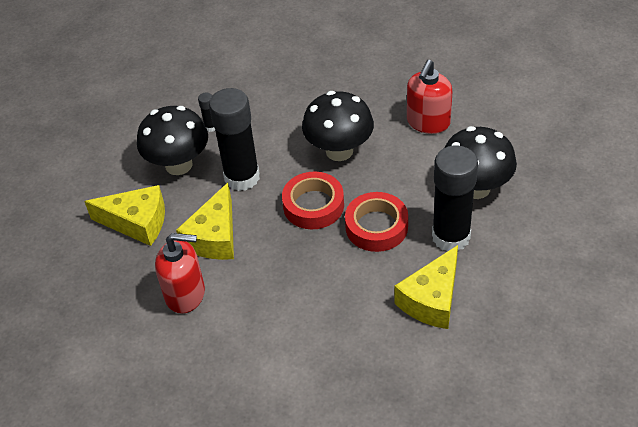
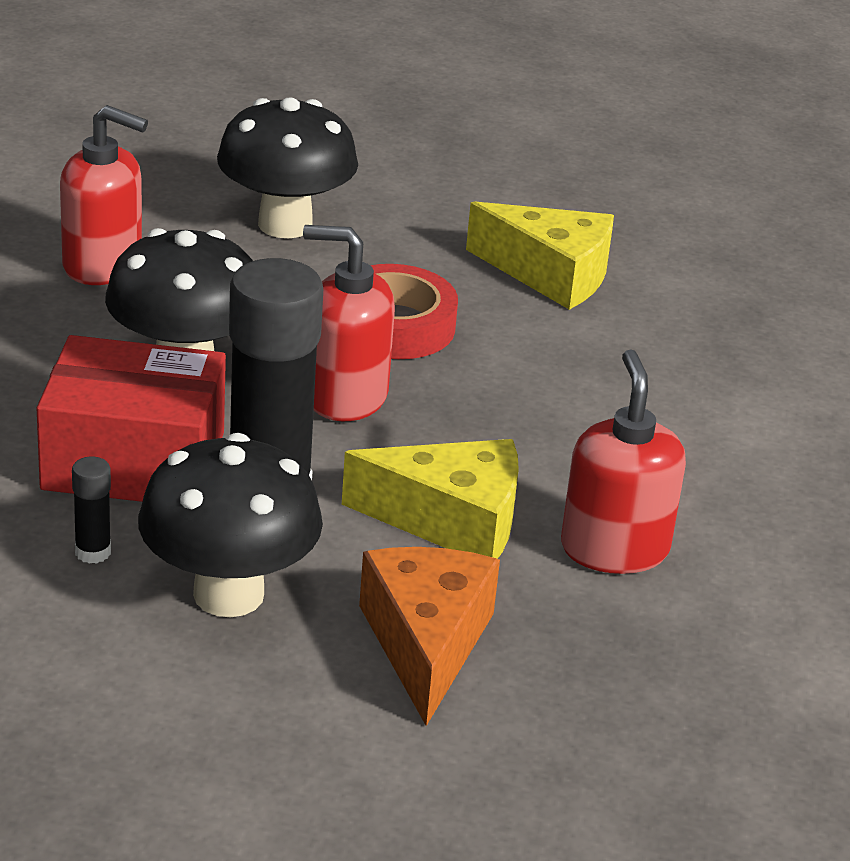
camera: 105 degrees left, 15 degrees down
(137, 223) = (426, 643): yellow cheese -> orange cheese
(269, 136) = (134, 461): none -> red box
(313, 205) = (345, 396): red tape -> red soap dispenser
(451, 237) = (407, 252): black glue stick -> none

